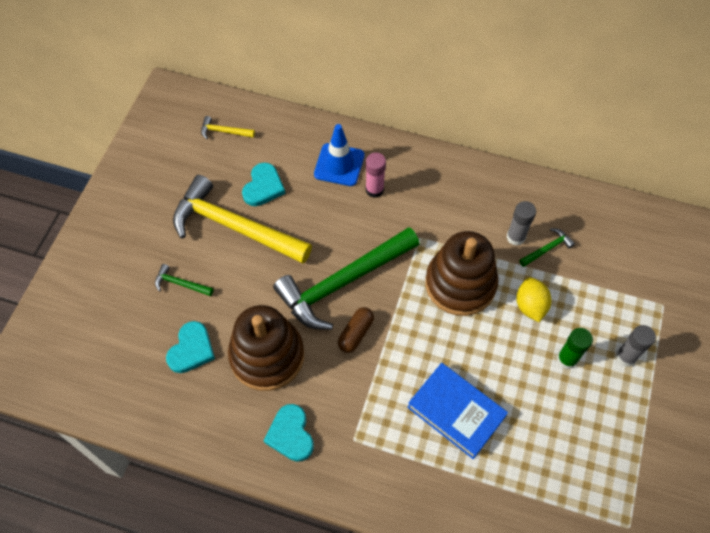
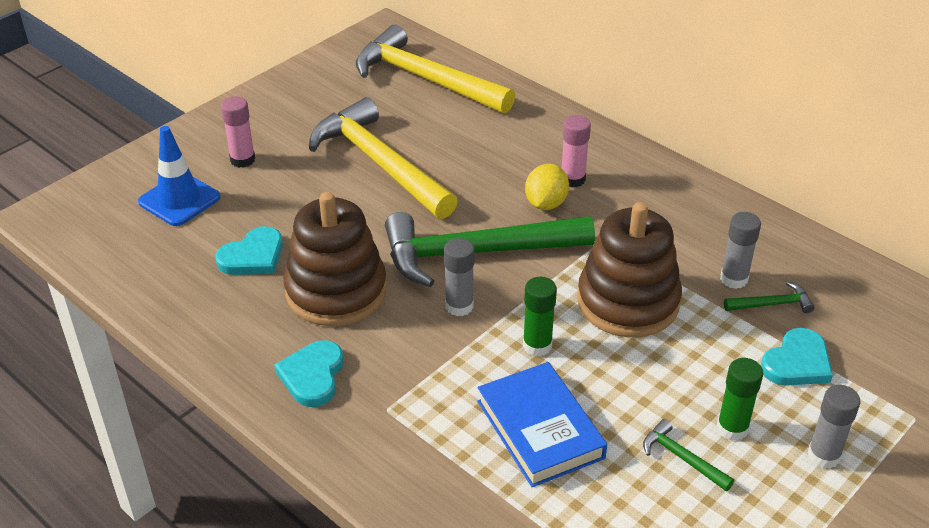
camera: 25 degrees right, 20 degrees down
(132, 262) = (242, 160): none -> pink glue stick
(180, 284) = (283, 194): green hammer -> green hammer (682, 458)
(224, 131) = (425, 79): yellow hammer -> yellow hammer, size x2.50
(263, 187) = (438, 138): turquoise heart -> turquoise heart (797, 362)
(339, 165) = (543, 144): blue traffic cone -> blue traffic cone (179, 200)
(356, 333) = (459, 306): brown capsule -> grey glue stick
(421, 345) = (537, 345): none -> green glue stick
(530, 306) = (712, 355): yellow lemon -> yellow lemon (546, 203)

